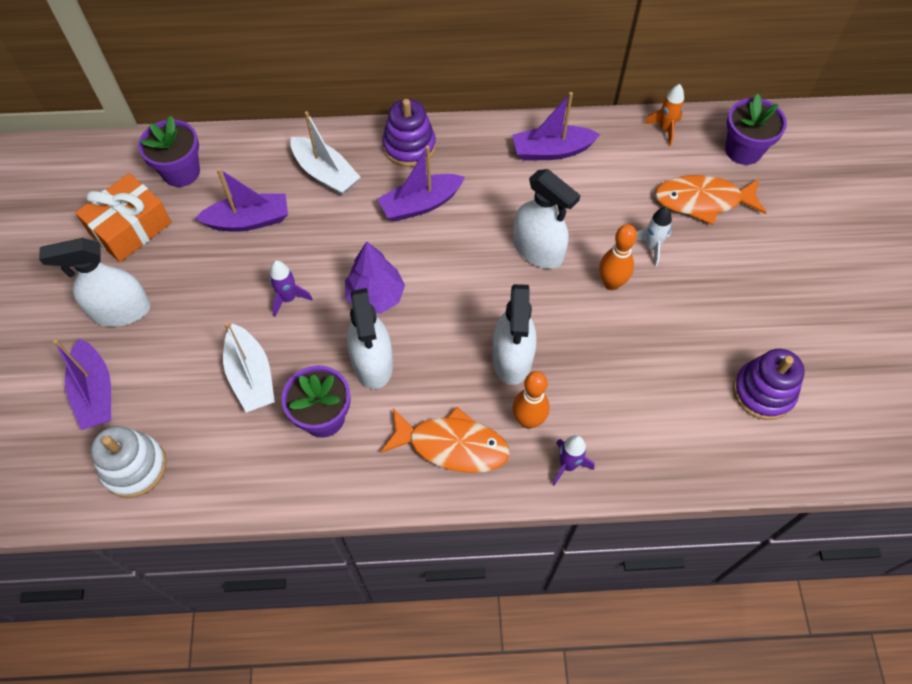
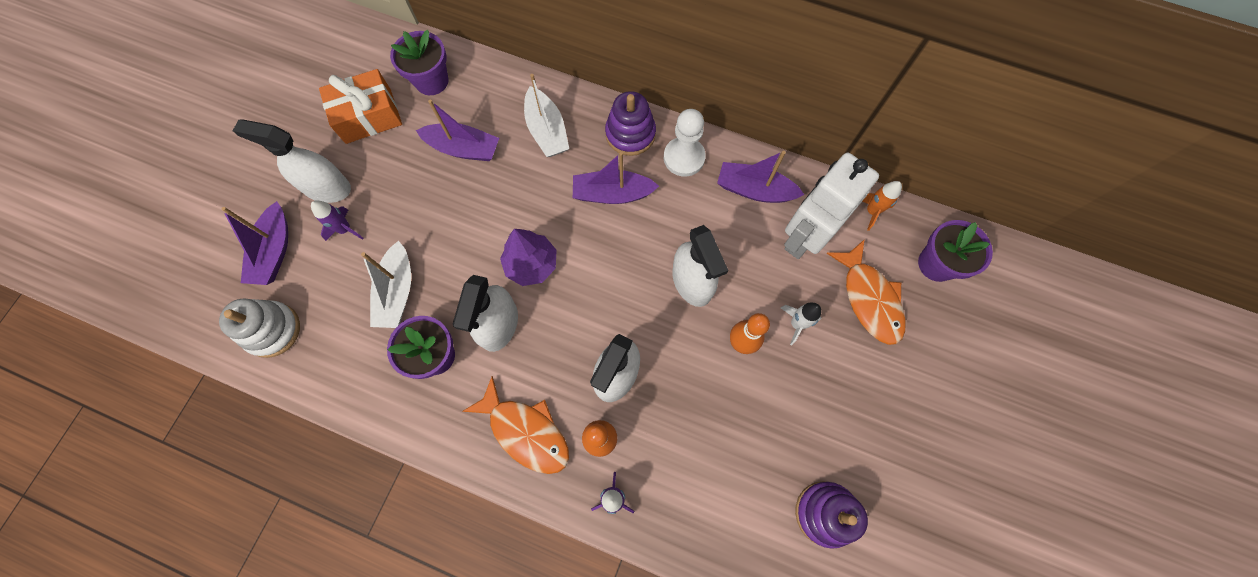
camera: 25 degrees right, 10 degrees up
(289, 298) = (460, 235): purple rocket -> purple rocket (345, 229)
(471, 148) = (684, 158): none -> white pawn
(618, 172) = (804, 236): none -> white robot
(703, 201) = (869, 299): orange fish -> orange fish turned 135 degrees counterclockwise

